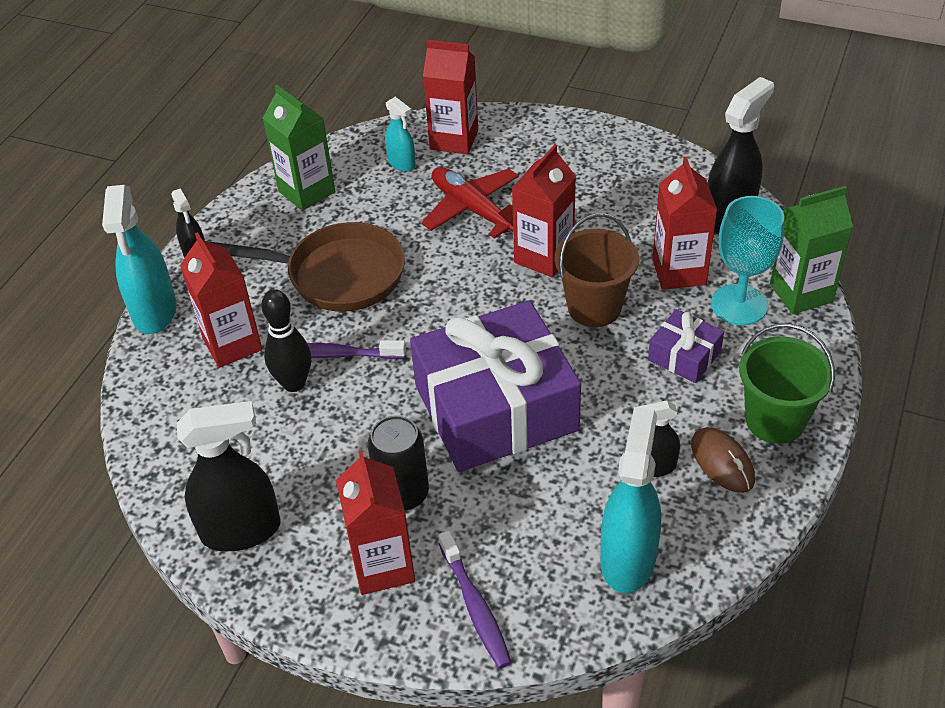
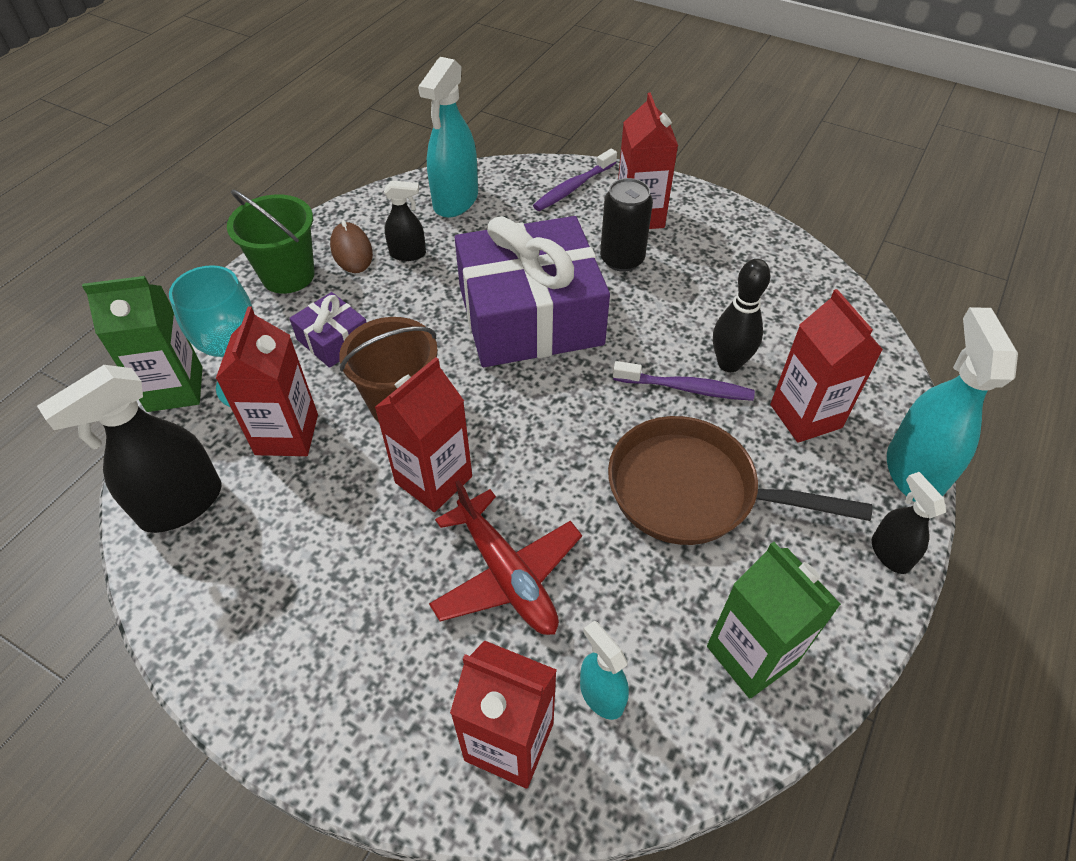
camera: 175 degrees left, 5 degrees up
(241, 530) = (755, 250): black spray bottle -> none
(475, 607) = (573, 187): purple toothbrush -> purple toothbrush turned 120 degrees counterclockwise

